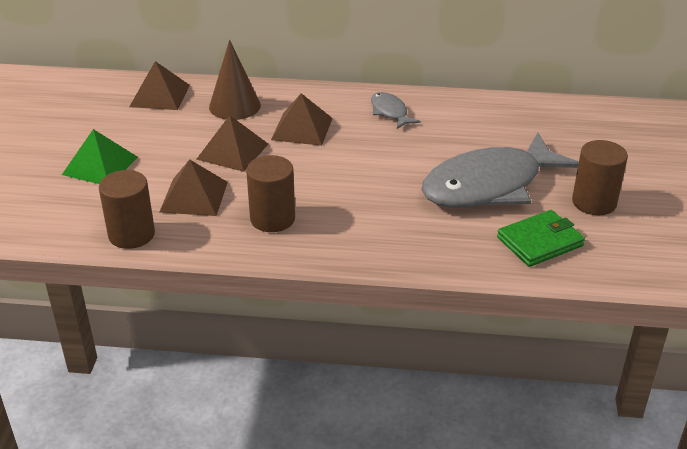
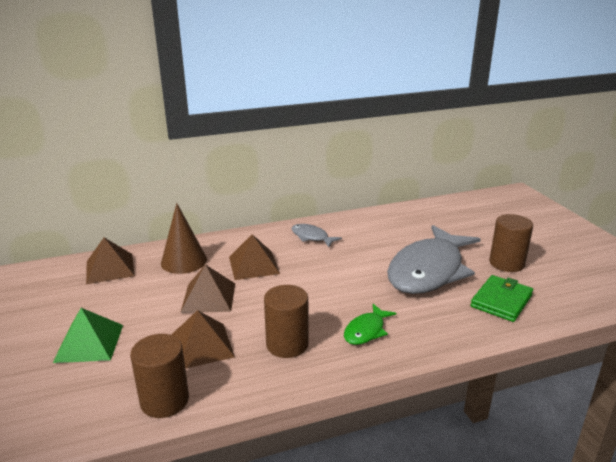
camera: 25 degrees left, 10 degrees down
(361, 229) = (366, 331): none -> green fish

